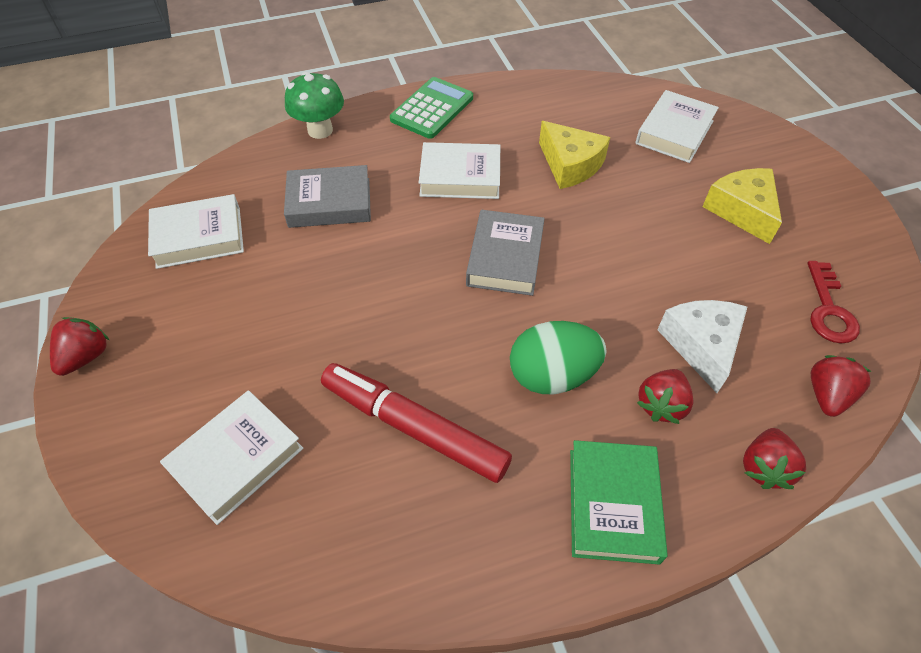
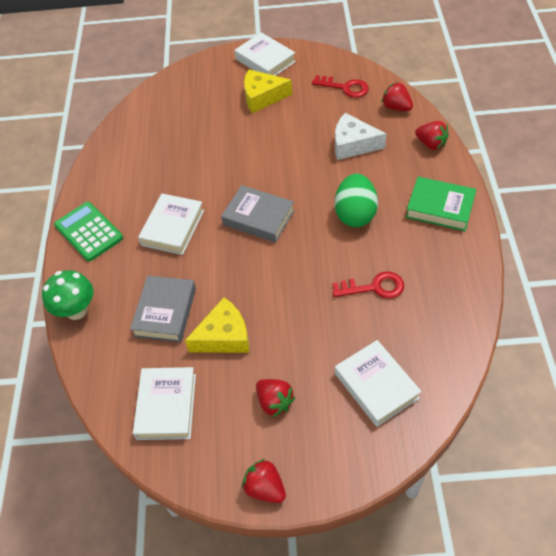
camera: 70 degrees left, 0 degrees up
(414, 427) = (374, 287): red marker -> red key
(570, 165) = (188, 165): yellow cheese -> yellow cheese (224, 336)
(661, 405) = (386, 172): red strawberry -> red strawberry (274, 402)
(674, 132) = (181, 106): white book -> white book (265, 60)

